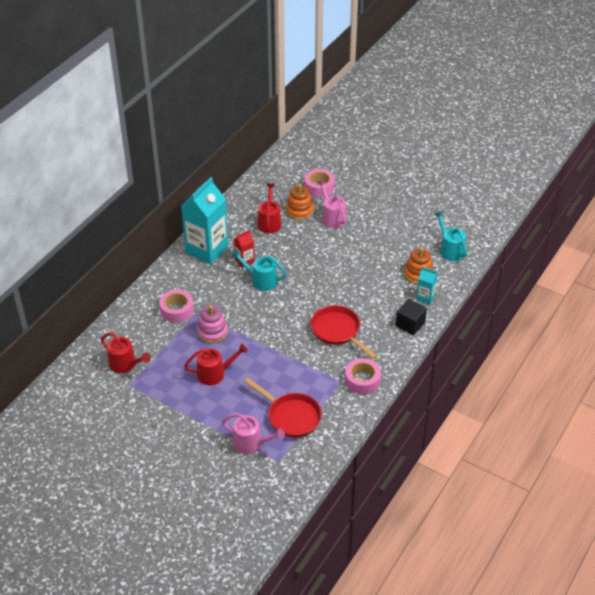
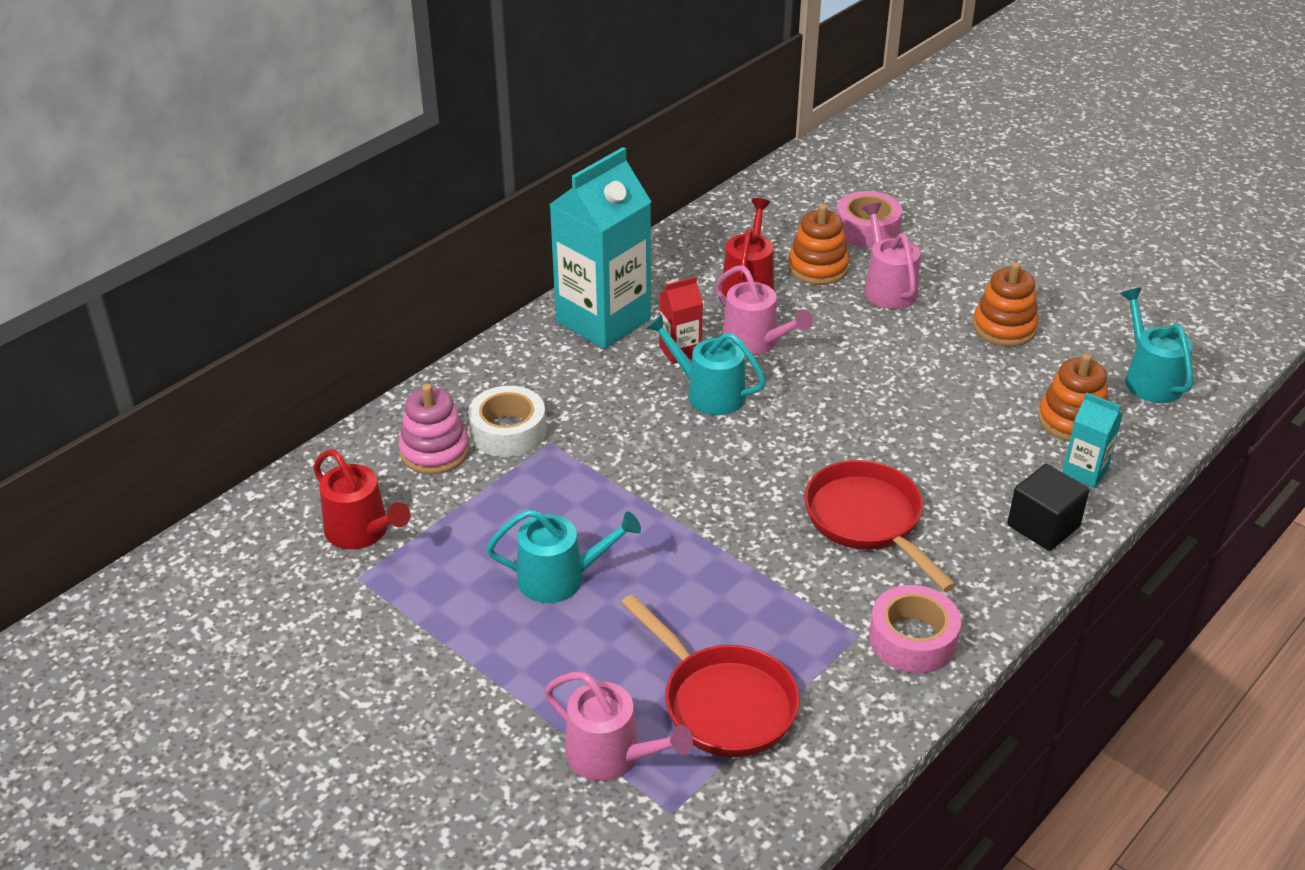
camera: 10 degrees right, 5 degrees down
(177, 310) = (508, 431): pink tape -> white tape
(212, 332) = (576, 487): pink stacking toy -> pink stacking toy (434, 451)
(214, 374) = (560, 578): red watering can -> turquoise watering can
(277, 252) = (755, 342): none -> pink watering can
(386, 232) = (1004, 327): none -> orange stacking toy

